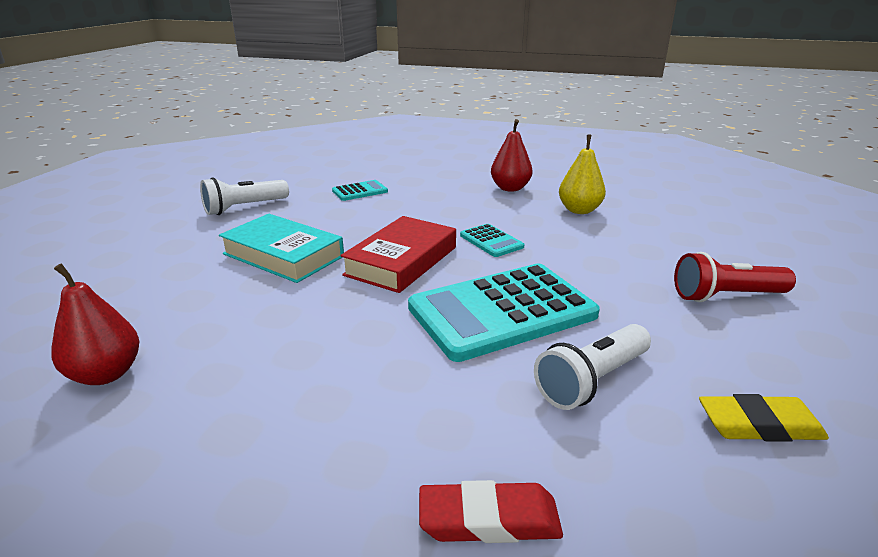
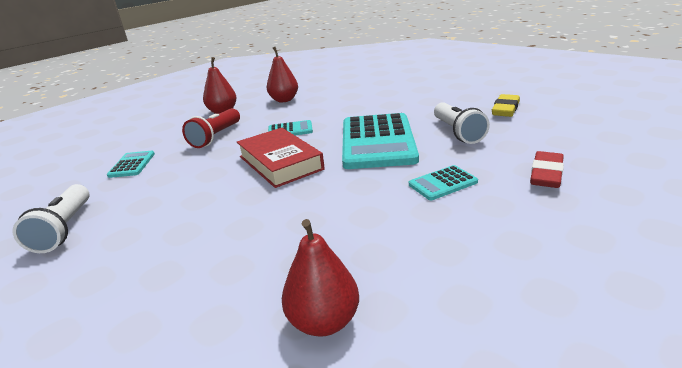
camera: 60 degrees left, 0 degrees up
(283, 255) = (206, 212): turquoise book -> none
(402, 398) = (442, 183): none -> turquoise calculator
(579, 210) = (284, 100): yellow pear -> red pear
(726, 296) = (410, 91): red flashlight -> red flashlight (216, 137)

